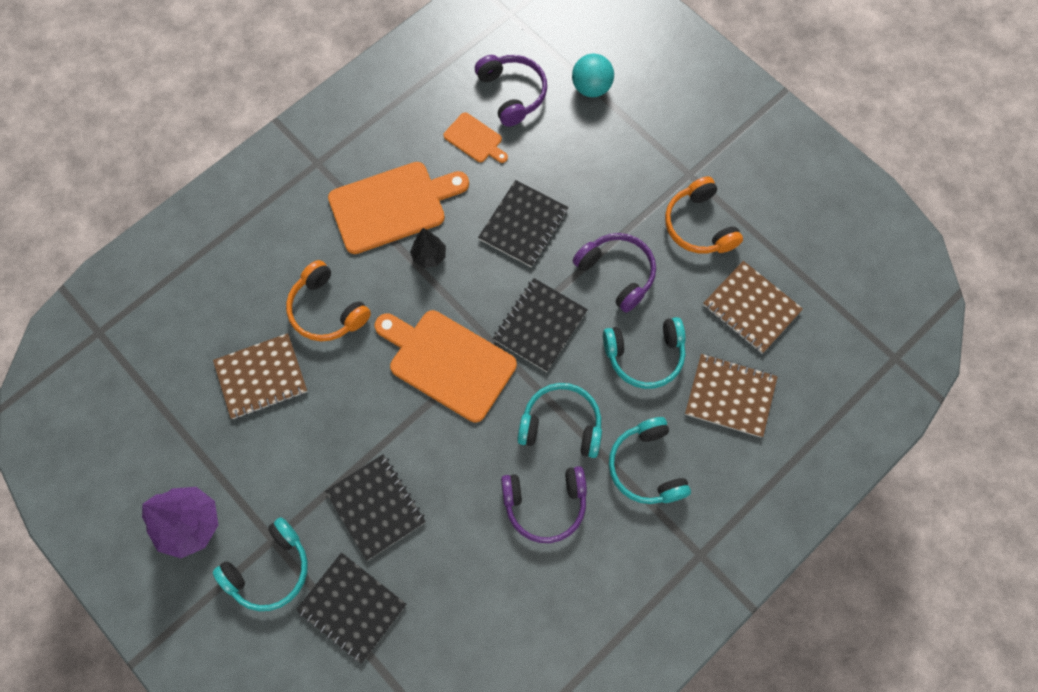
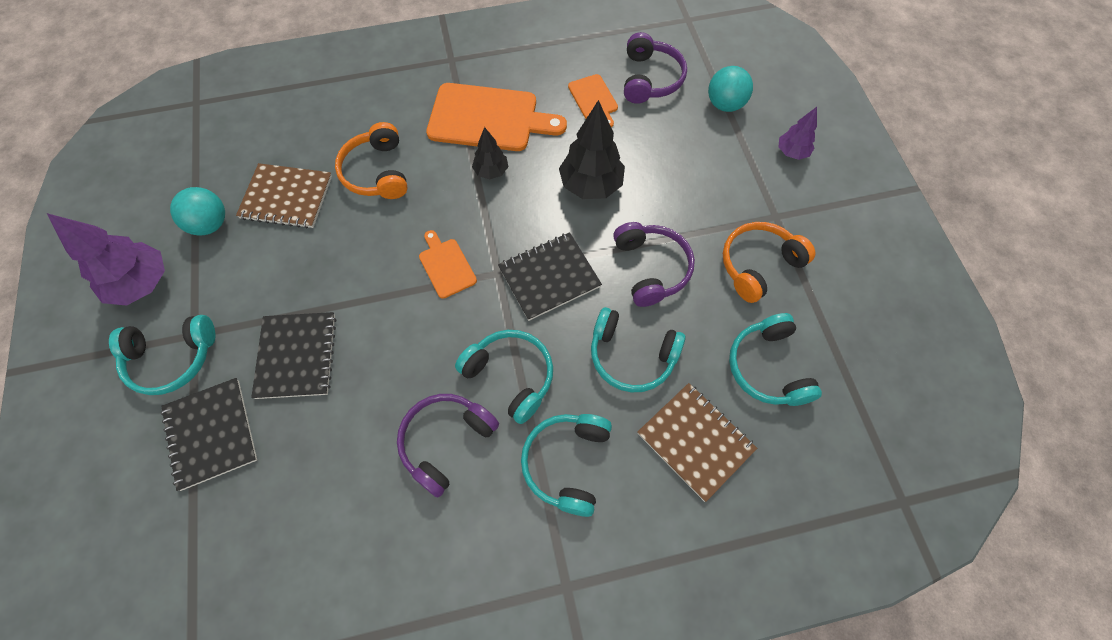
camera: 30 degrees right, 5 degrees down
(209, 439) = (210, 224): none -> turquoise ball
(448, 362) = (446, 266): orange cutting board -> orange cutting board, size x0.51
(523, 225) = (591, 185): black notebook -> black tree
(545, 504) = (446, 442): purple headphones -> purple headphones turned 105 degrees clockwise
(671, 107) = (791, 152): none -> purple tree
(699, 225) = (758, 265): orange headphones -> orange headphones turned 45 degrees clockwise
(751, 308) = (768, 367): brown notebook -> turquoise headphones

